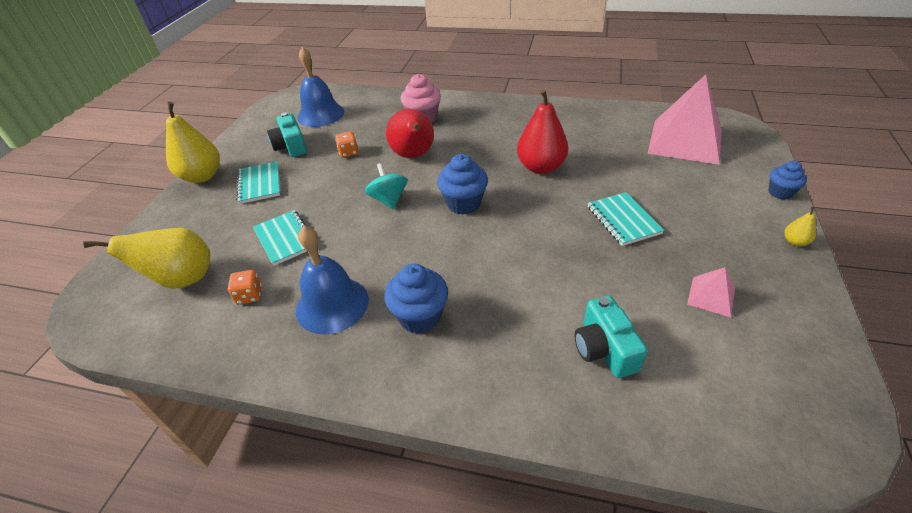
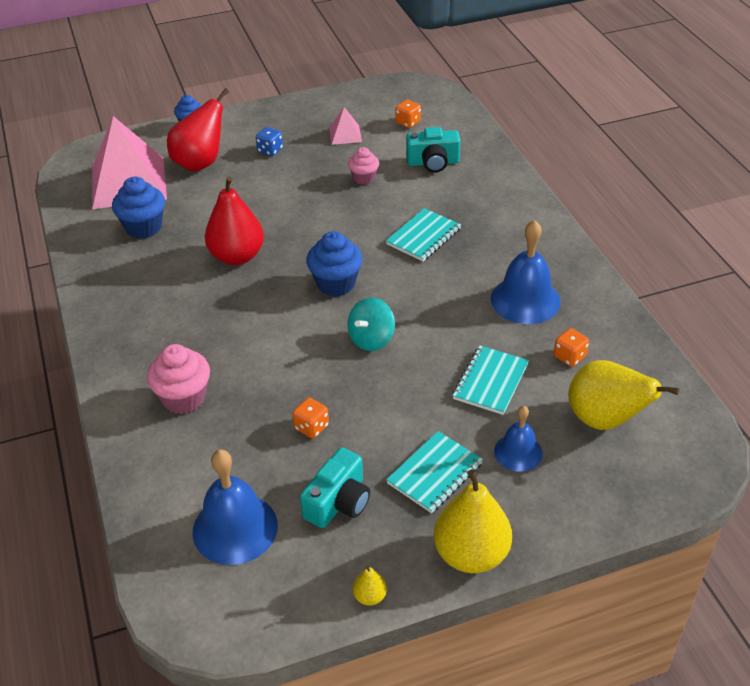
camera: 125 degrees left, 0 degrees up
(224, 223) = (518, 452): none -> blue bell
(413, 155) = (278, 362): red pear -> red pear (200, 163)
(420, 316) = (488, 248): blue cupcake -> blue cupcake (144, 227)
(604, 349) = (433, 163): turquoise camera -> turquoise camera turned 45 degrees clockwise
(607, 276) = (364, 178): none -> pink cupcake
(623, 220) = (288, 187): turquoise notebook -> turquoise notebook (423, 237)
(701, 229) = (270, 150): none -> blue dice
(718, 370) = (408, 122): none -> orange dice
(795, 242) = (255, 112): yellow pear -> yellow pear (370, 596)

